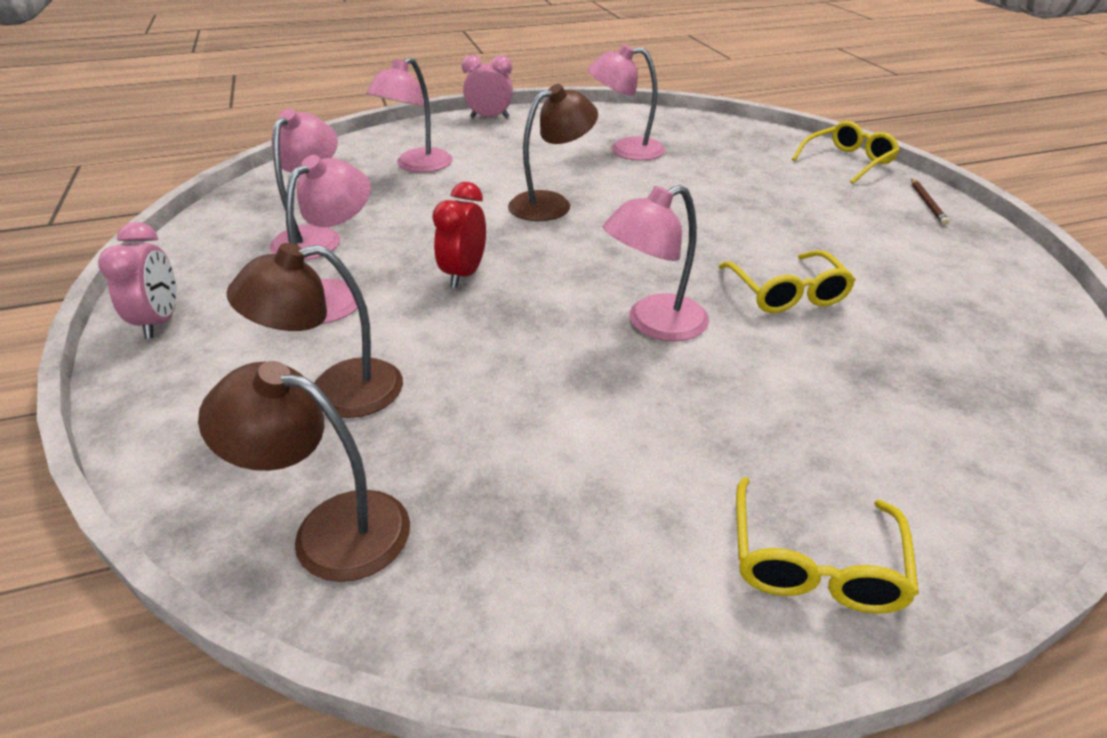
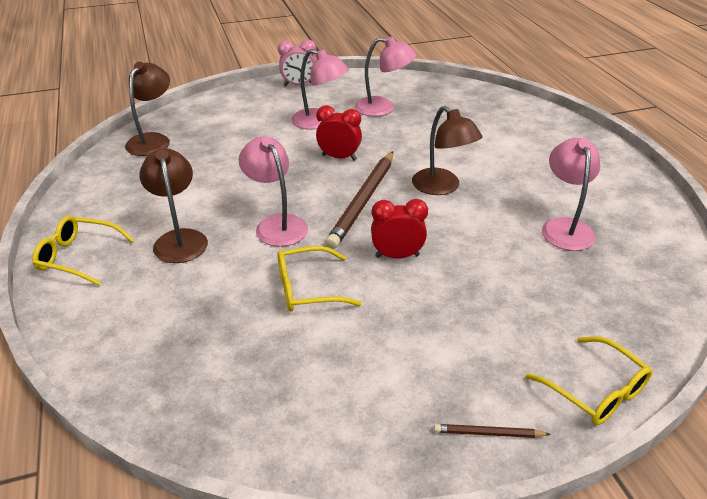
camera: 90 degrees right, 0 degrees up
(336, 392) = (235, 132): brown lamp -> brown lamp (179, 239)
(417, 166) = (495, 131): pink lamp -> none
(489, 118) = (612, 155): pink clock -> none
(585, 255) = (363, 201): none -> brown pencil
(700, 235) = (397, 256): none -> red clock

